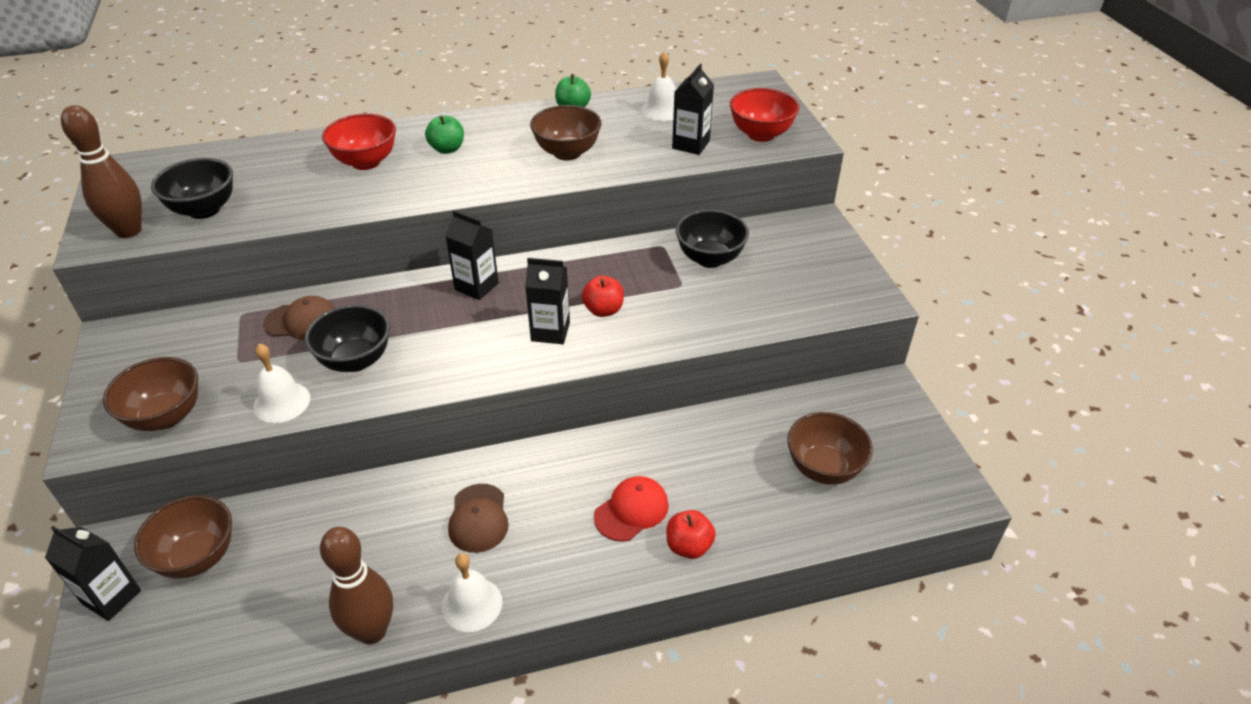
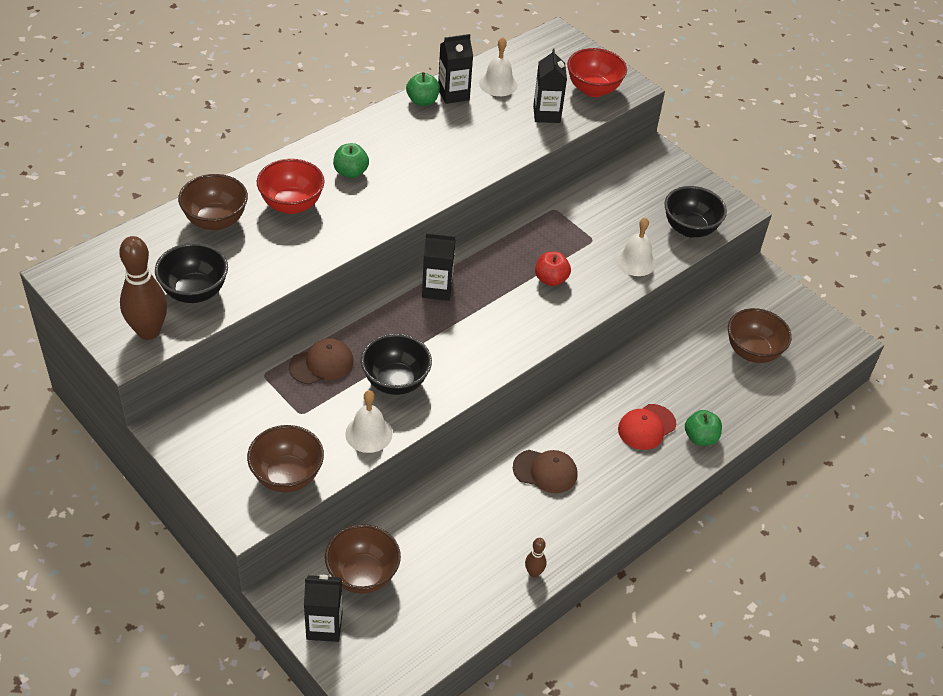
camera: 30 degrees left, 5 degrees up
(372, 631) = (533, 573): brown bowling pin -> brown bowling pin, size x0.47
(472, 604) = (586, 529): white bell -> white bell (635, 261)
(478, 518) = (545, 471): brown cap -> brown cap turned 45 degrees counterclockwise
(550, 331) = (525, 310): black carton -> black carton (453, 94)
(567, 153) = (454, 149): brown bowl -> brown bowl (215, 221)
(631, 510) = (646, 427): red cap -> red cap turned 150 degrees counterclockwise
(689, 546) = (700, 438): red apple -> green apple
(710, 258) = (598, 210): black bowl -> black bowl (690, 229)

